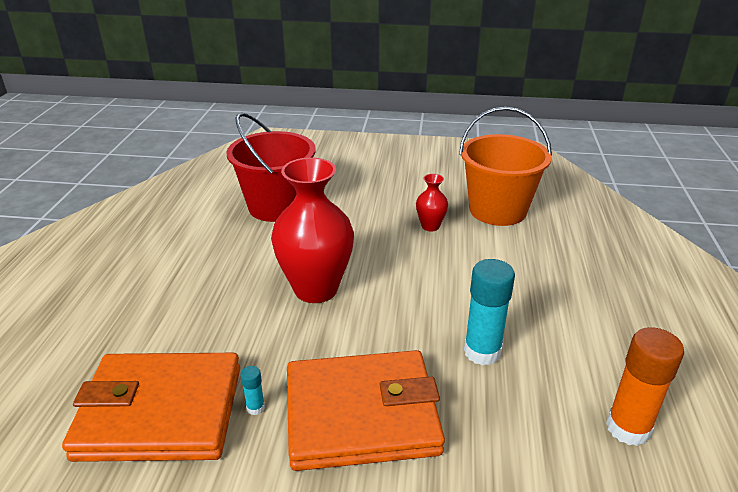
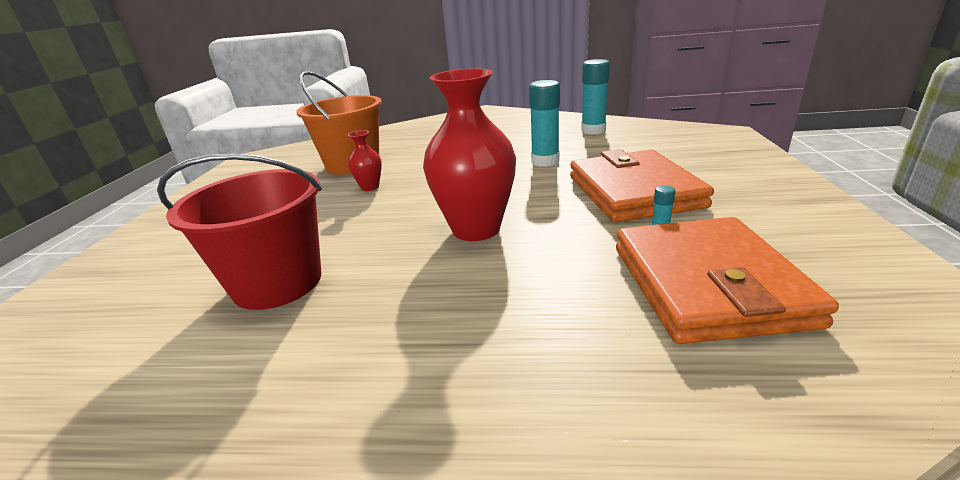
camera: 90 degrees left, 5 degrees down
(628, 428) = (593, 130): orange glue stick -> turquoise glue stick

